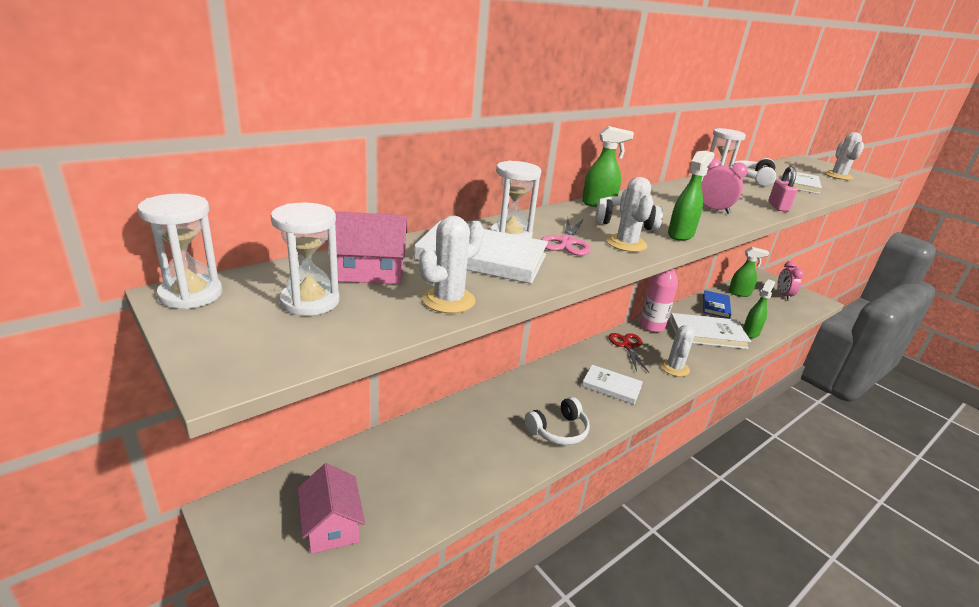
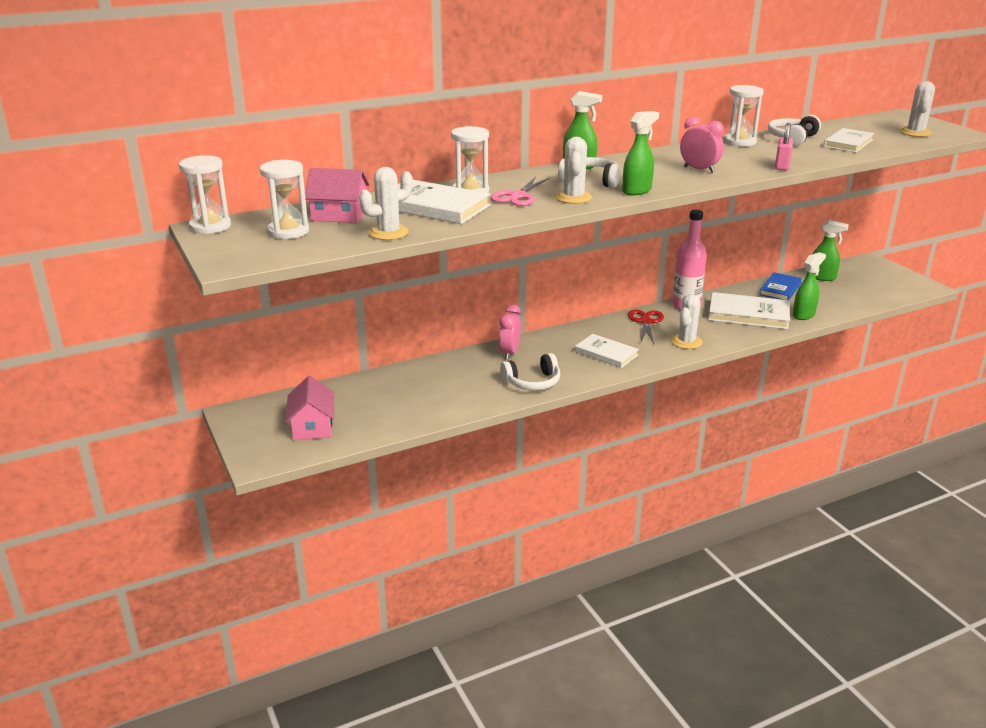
camera: 15 degrees right, 0 degrees up
(783, 295) = (880, 281): pink clock -> pink clock (509, 353)

